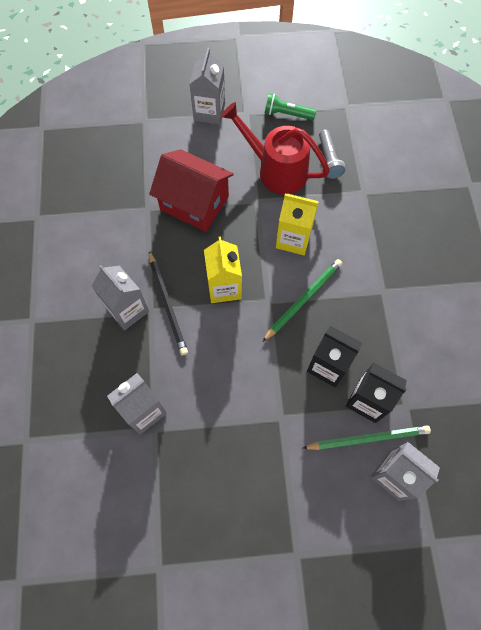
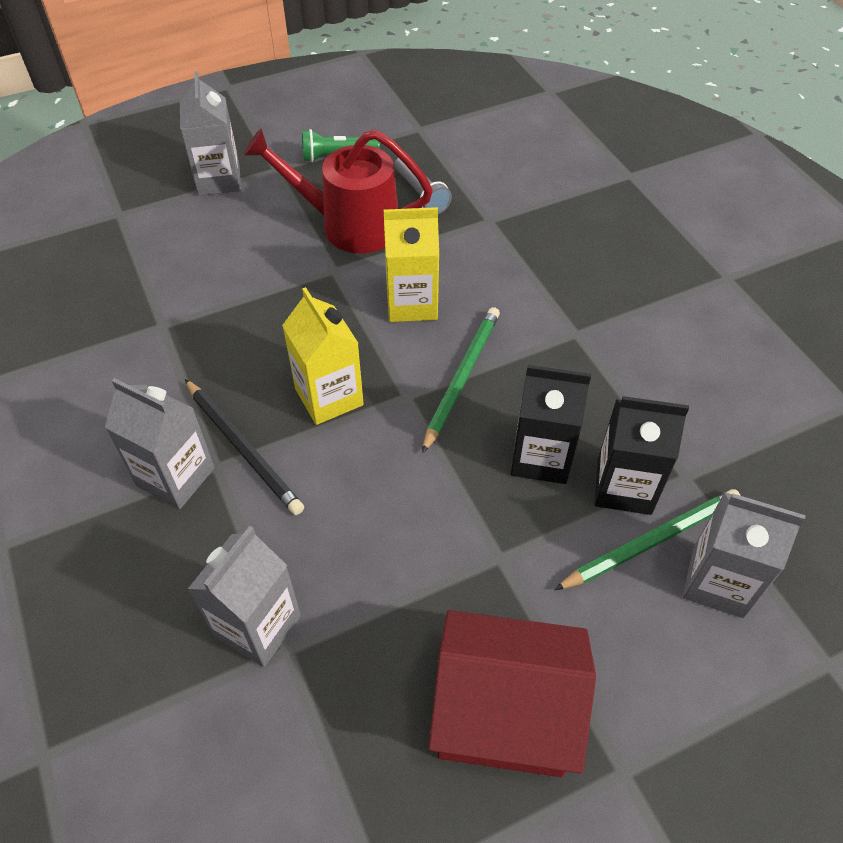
camera: 20 degrees left, 15 degrees down
(194, 203) = (237, 298): red house -> red house (504, 712)

